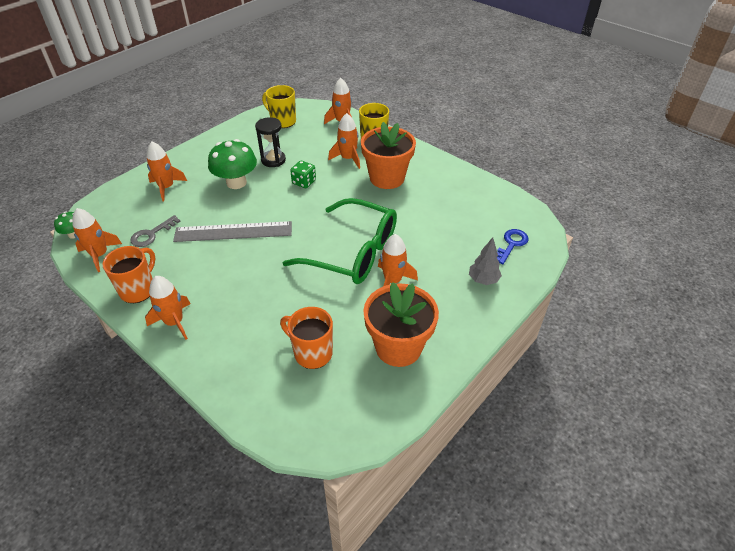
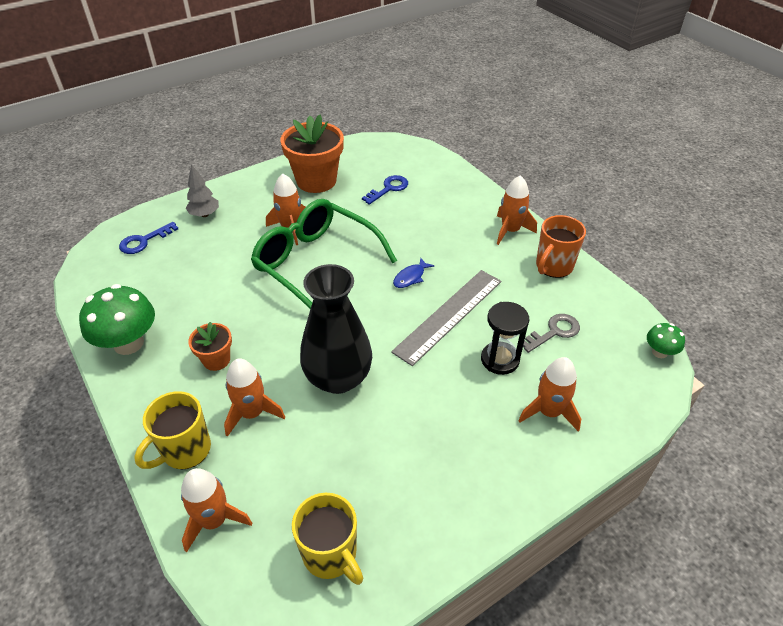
camera: 165 degrees left, 0 degrees up
(99, 255) = (612, 315): orange rocket -> none
(233, 232) = (449, 315): grey ruler -> grey ruler turned 60 degrees counterclockwise
(236, 182) = (440, 399): green mushroom -> green mushroom (128, 343)
(268, 255) = (410, 277): none -> blue fish
(273, 160) = (374, 437): black hourglass -> black hourglass (500, 360)
(304, 182) = (338, 378): green dice -> black vase
(312, 353) = (389, 189): orange mug -> blue key
(387, 178) = (216, 360): orange flower pot -> orange flower pot, size x0.51

